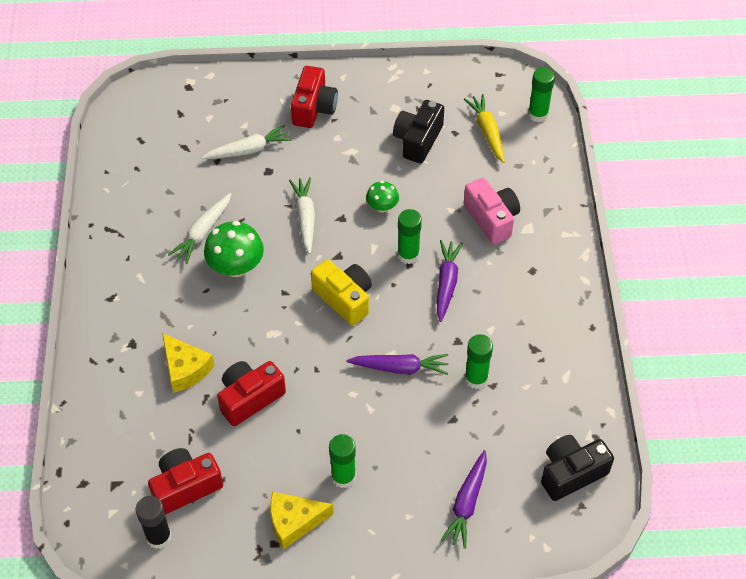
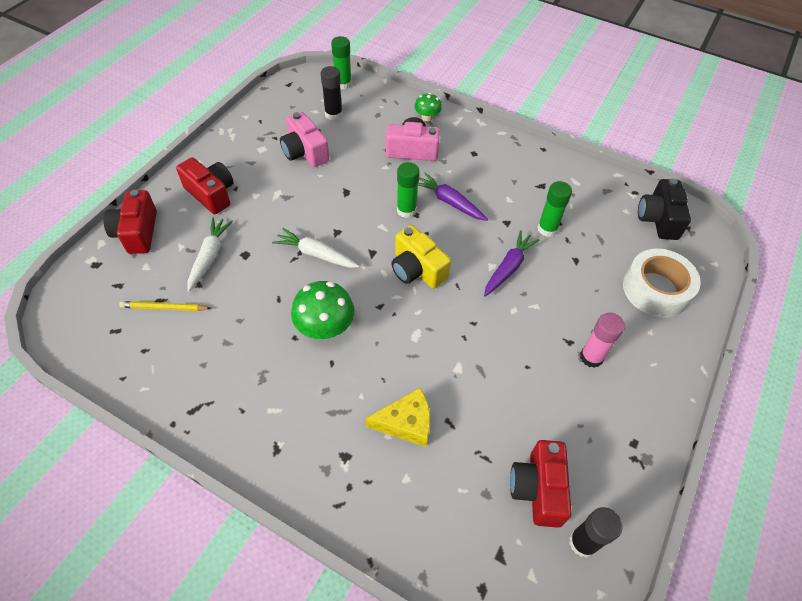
camera: 60 degrees left, 0 degrees up
(180, 155) = (164, 308): none -> yellow pencil
(203, 232) = (266, 333): white carrot -> none
(250, 398) = (472, 386): red camera -> red camera (137, 232)
(294, 522) = (619, 416): yellow cheese -> none
(343, 477) = (591, 357): green glue stick -> pink glue stick
(344, 298) = (417, 269): yellow camera -> yellow camera turned 120 degrees counterclockwise
(382, 207) = (348, 202): green mushroom -> green mushroom (427, 117)
(418, 140) = (305, 152): black camera -> pink camera
(467, 503) = (656, 289): purple carrot -> white tape
(487, 132) = (333, 114): yellow carrot -> black glue stick

